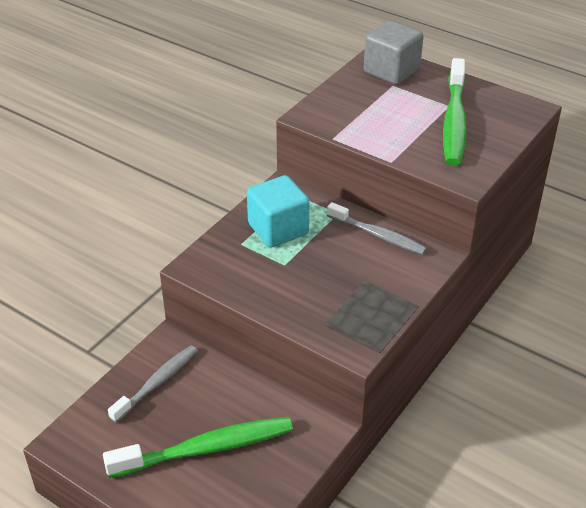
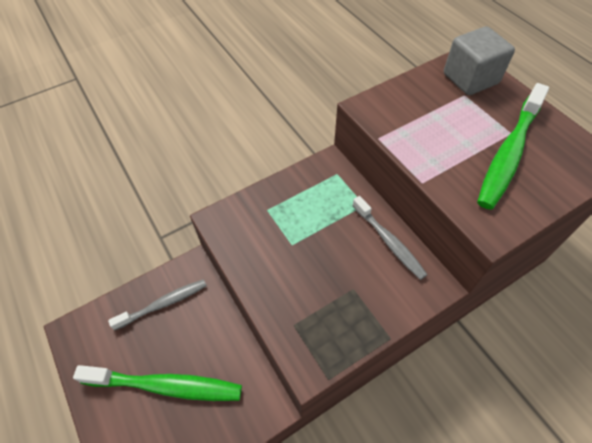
camera: 25 degrees right, 15 degrees up
(278, 229) = (304, 205): turquoise cube -> none

